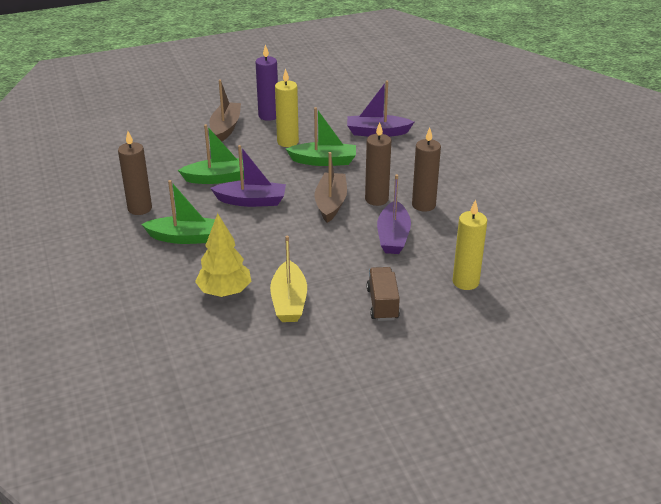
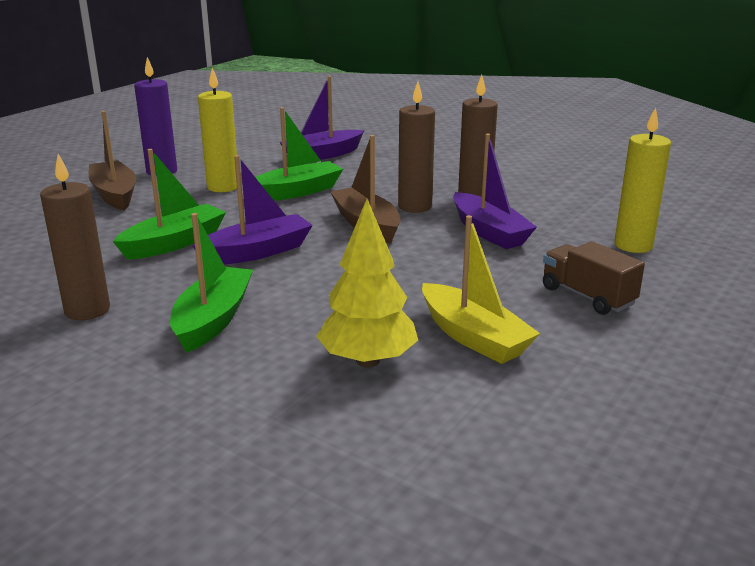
camera: 35 degrees left, 10 degrees down
(185, 237) = (213, 319): green boat -> green boat turned 45 degrees counterclockwise

